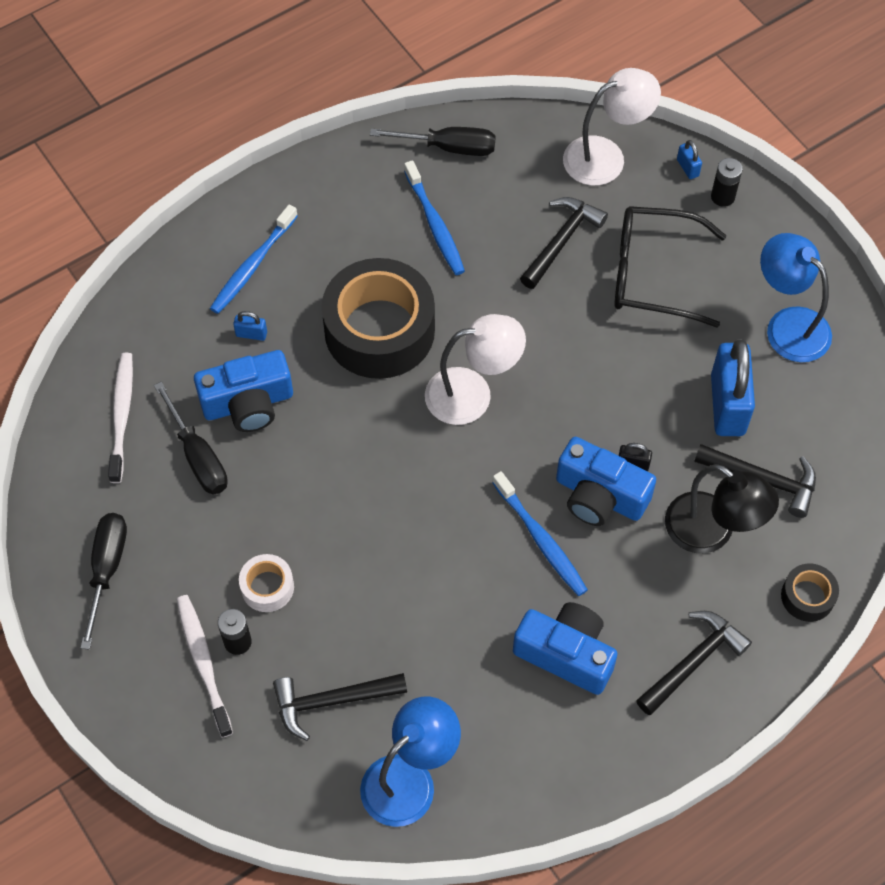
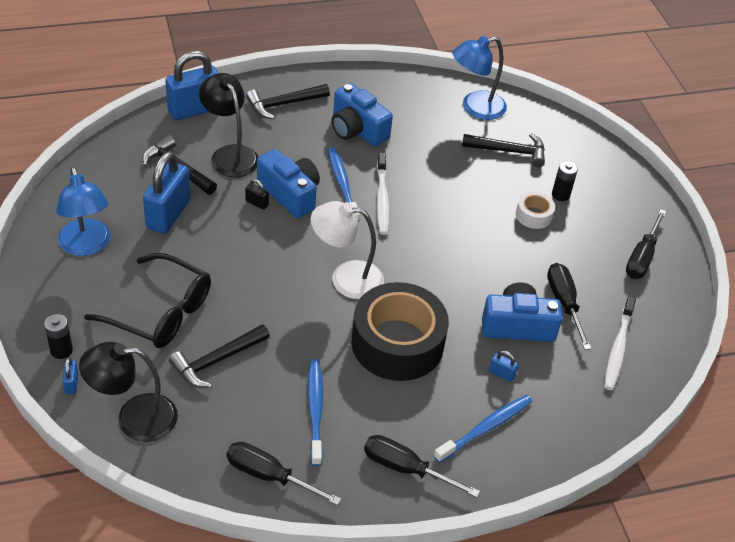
camera: 165 degrees left, 15 degrees down
(203, 663) = (585, 191): white toothbrush -> white toothbrush (382, 199)
(320, 197) = (406, 469): none -> black screwdriver
(606, 156) = (134, 418): white lamp -> black lamp
(807, 596) = (194, 109): black tape -> blue padlock

